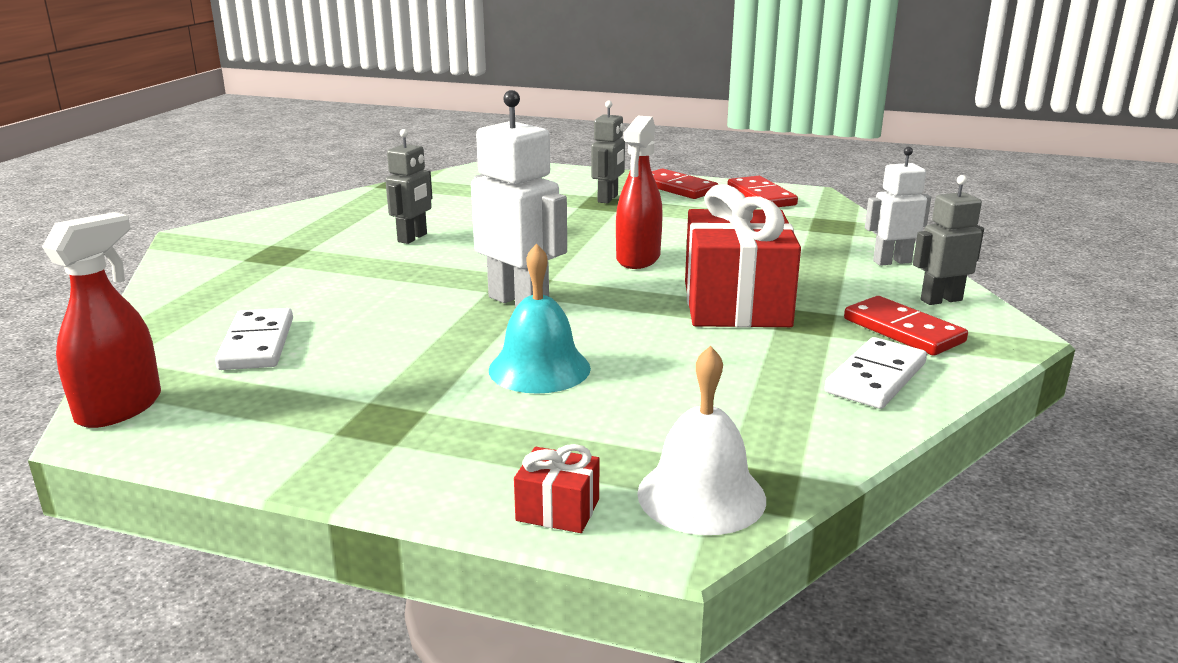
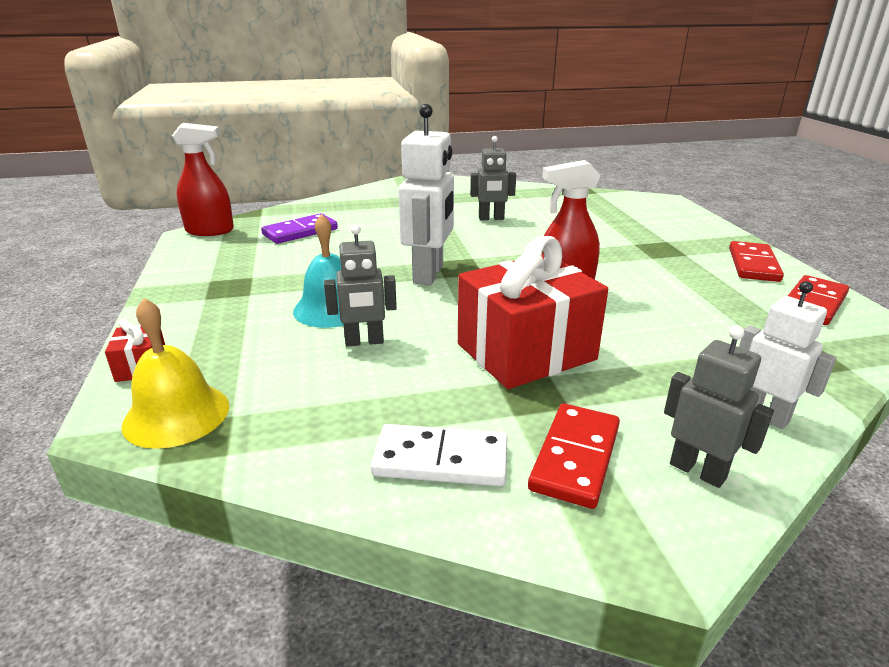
camera: 60 degrees right, 5 degrees up
(257, 344) = (300, 232): white domino -> purple domino
(608, 199) = (671, 248): grey robot -> grey robot (364, 342)
(701, 495) = (176, 415): white bell -> yellow bell

